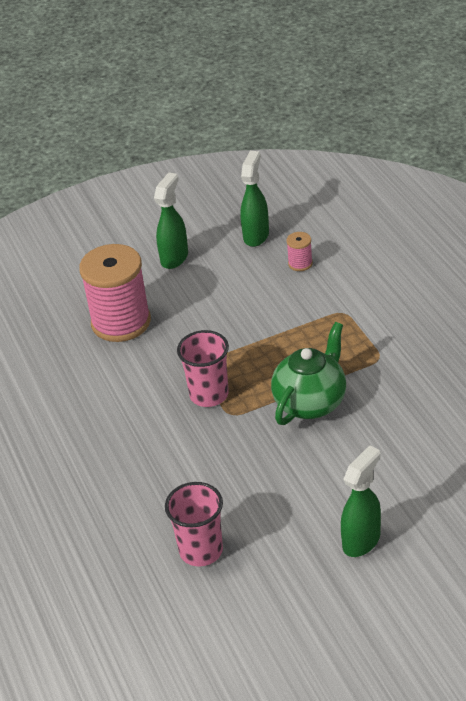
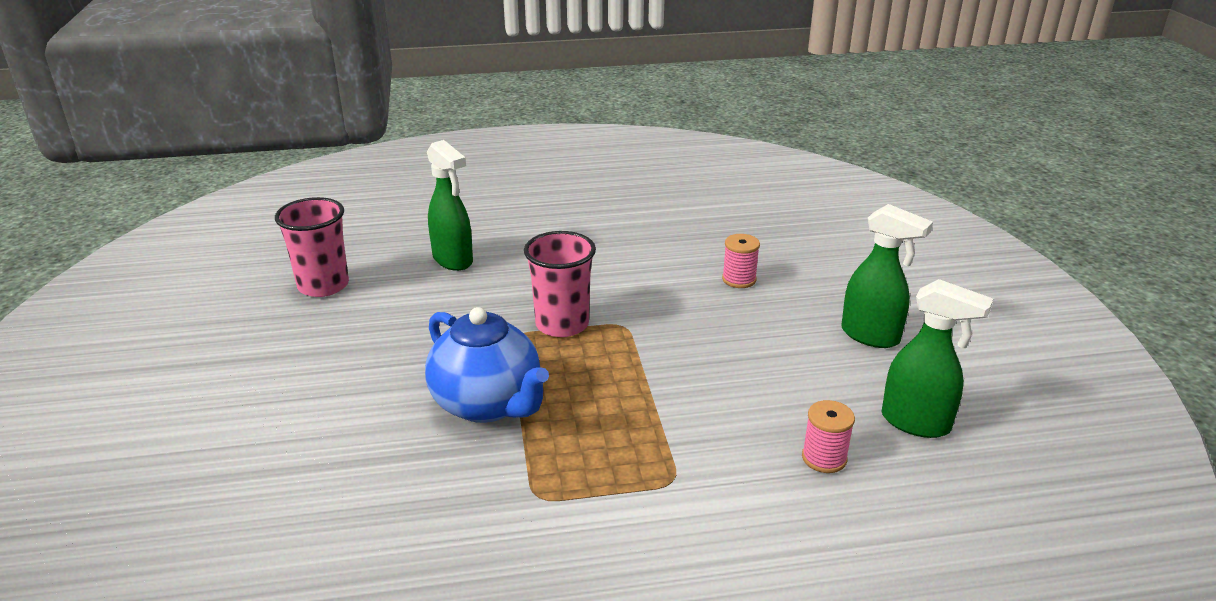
camera: 100 degrees right, 10 degrees down
(121, 322) = (739, 279): pink spool -> pink spool, size x0.42
(311, 402) = (488, 404): green teapot -> blue teapot
(362, 540) = (217, 397): green spray bottle -> green spray bottle (453, 260)

